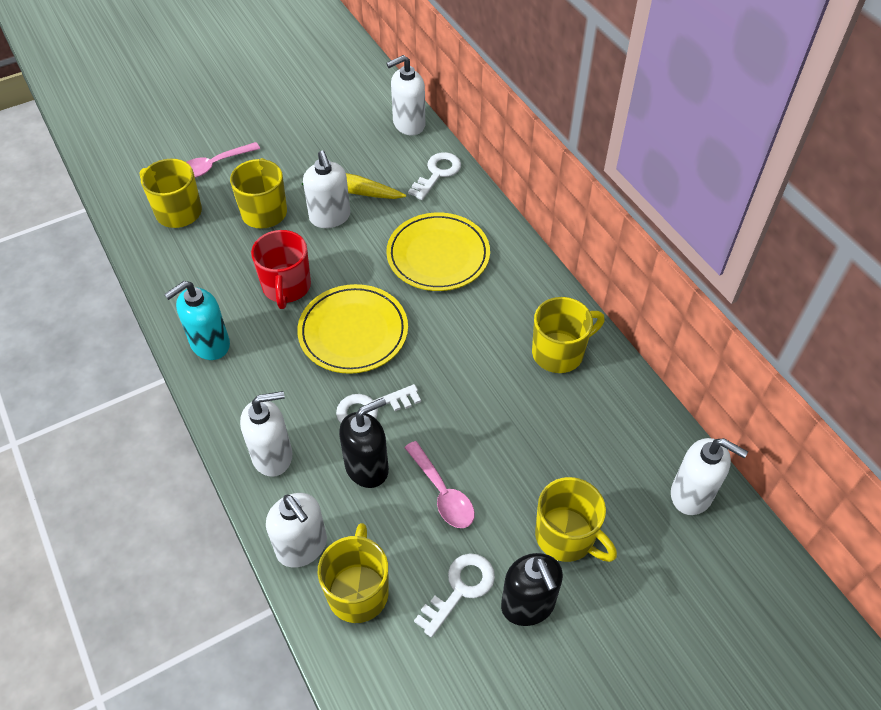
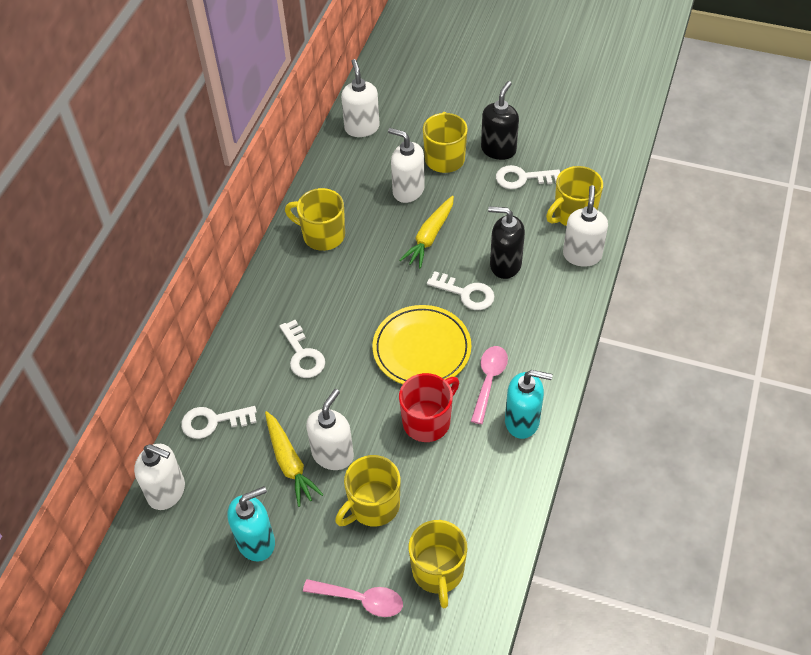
camera: 130 degrees left, 0 degrees up
(273, 456) = (552, 313): white soap dispenser -> white soap dispenser (408, 190)
(317, 143) = (256, 542): none -> turquoise soap dispenser
(438, 255) = (303, 355): yellow plate -> white key
(442, 493) = (480, 221): pink spoon -> pink spoon (489, 380)
(468, 433) = (430, 237): none -> yellow carrot

